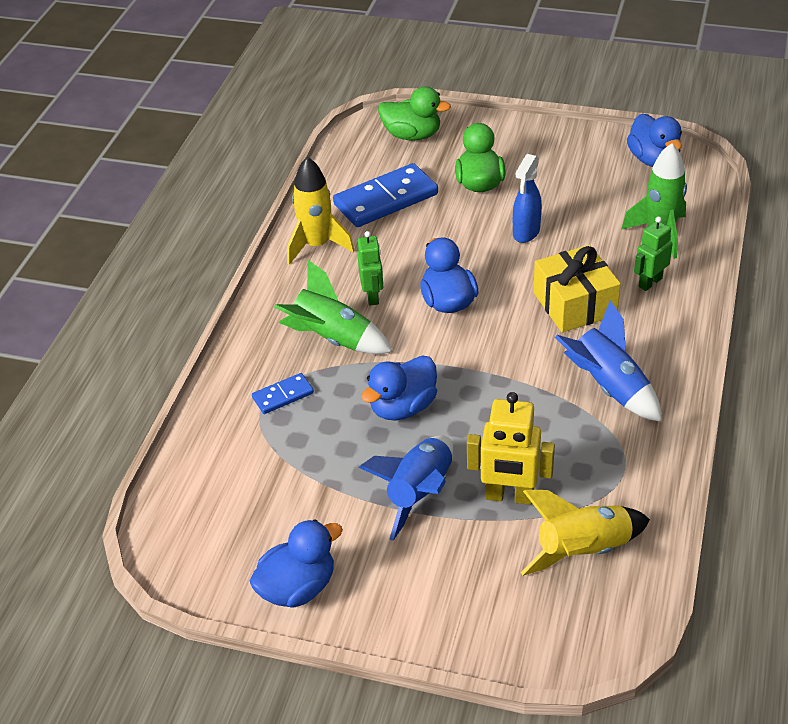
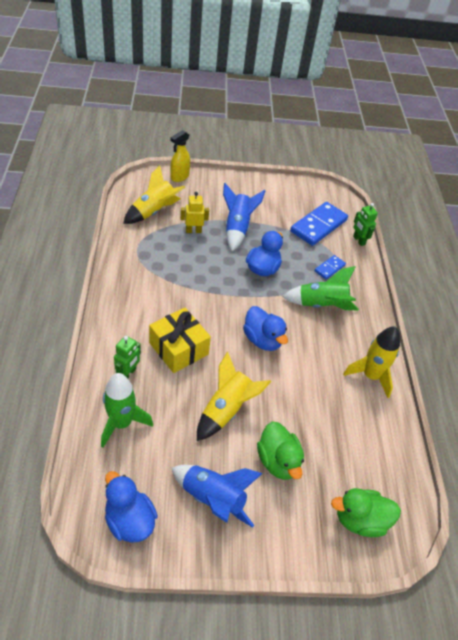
camera: 155 degrees right, 5 degrees up
(298, 587) = (274, 188): blue duck -> none
(372, 296) = (312, 338): green robot -> green robot (359, 240)
(386, 199) = (345, 430): blue domino -> blue domino (318, 226)
(509, 496) = (193, 231): yellow robot -> yellow robot, size x0.66
(509, 645) = (179, 177): none -> yellow spray bottle
(526, 232) = (226, 410): blue spray bottle -> yellow rocket
(609, 387) = (149, 292): blue rocket -> blue rocket (212, 499)

